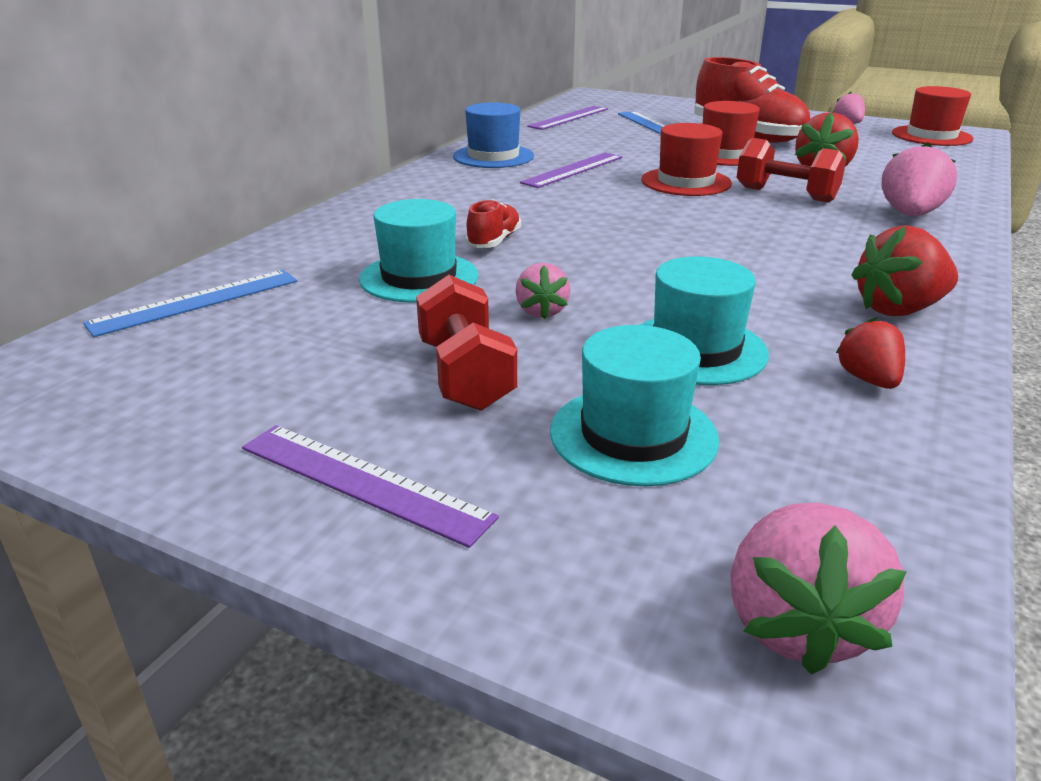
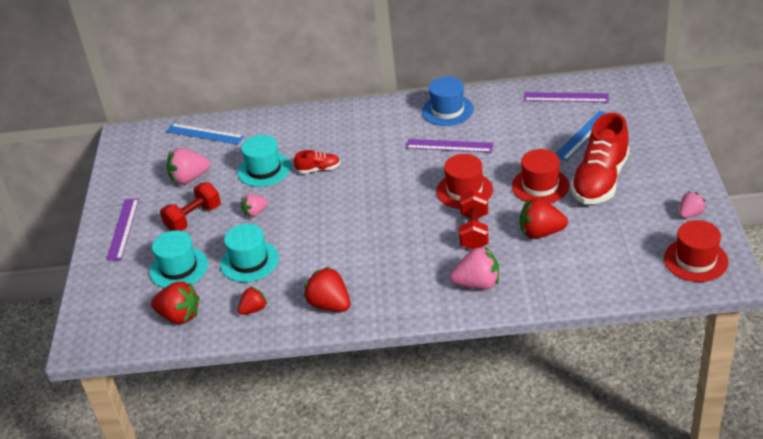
camera: 65 degrees right, 10 degrees up
(797, 624) = (107, 324): pink strawberry -> pink strawberry (189, 178)
(835, 478) = (179, 316): none -> red strawberry

